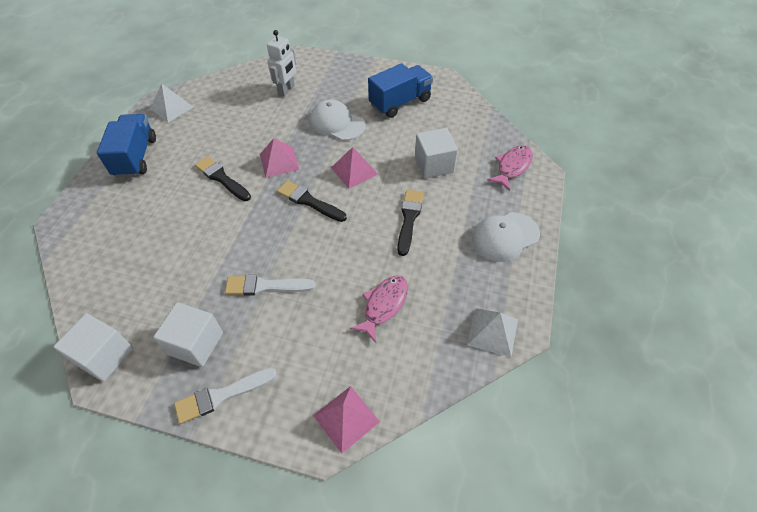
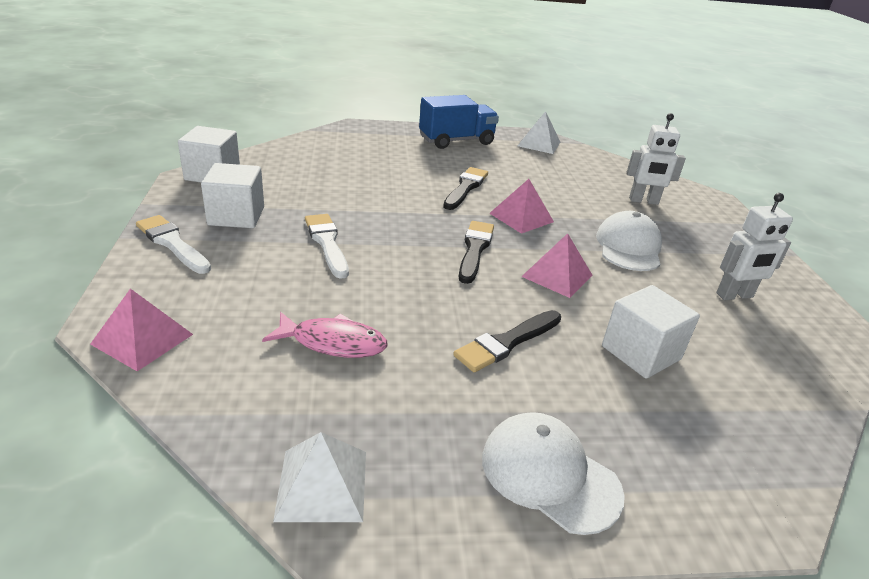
camera: 65 degrees right, 20 degrees down
(400, 102) = (734, 295): blue truck -> white robot
(409, 219) = (507, 342): black brush -> black brush turned 150 degrees clockwise
(512, 167) = (736, 463): pink fish -> none

